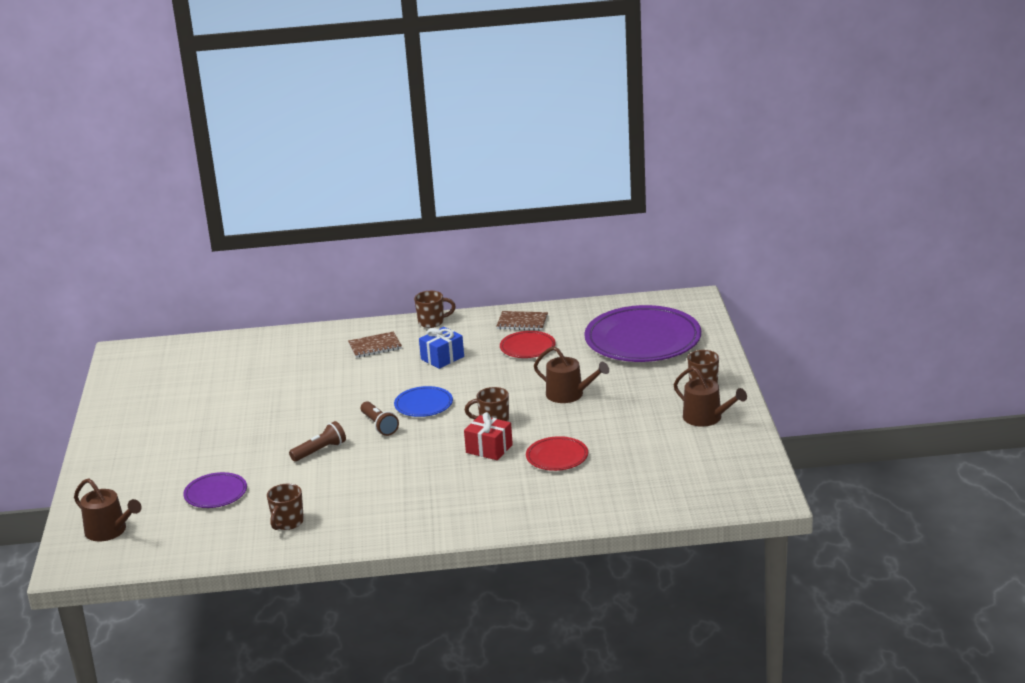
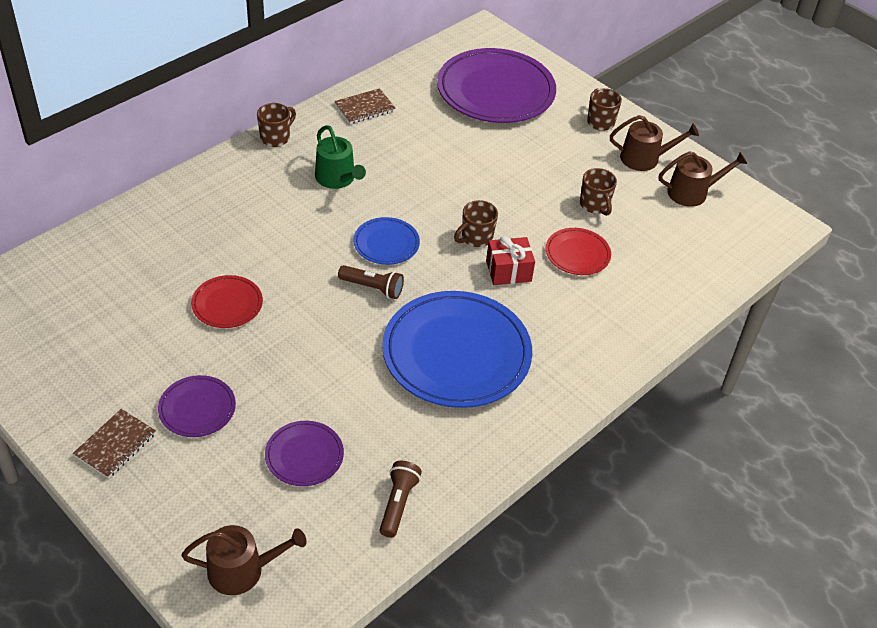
camera: 45 degrees left, 20 degrees up
(187, 447) = (197, 409): none -> purple plate
(287, 523) = (425, 455): brown mug -> brown mug (594, 205)
(320, 451) = (350, 346): brown flashlight -> brown flashlight (398, 503)
(375, 346) = (251, 189): brown notebook -> brown notebook (115, 445)
(384, 480) = (456, 353): none -> blue plate
(442, 358) = (337, 178): blue gift -> green watering can
(527, 347) = (404, 136): red plate -> red plate (227, 304)
(569, 394) = (505, 177): brown watering can -> brown watering can (692, 192)

